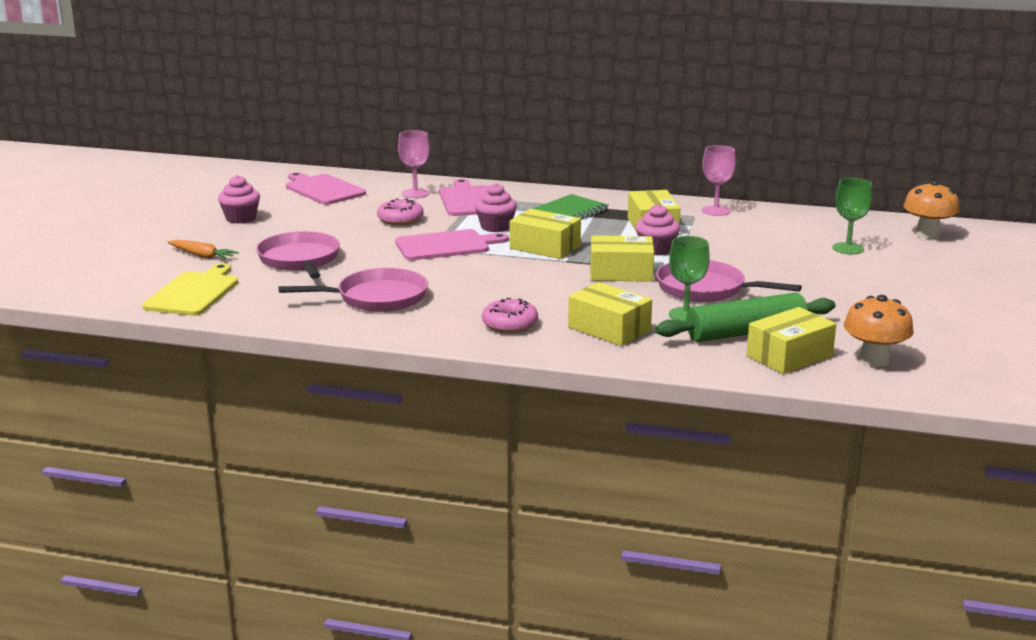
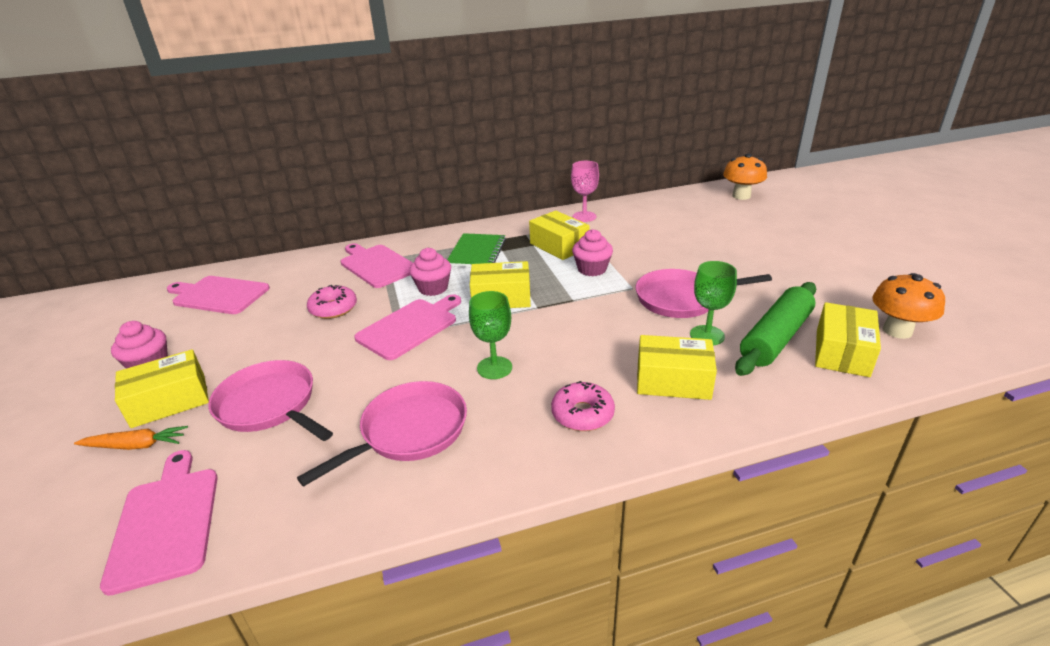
camera: 30 degrees left, 10 degrees up
(193, 293) = (166, 522): yellow cutting board -> pink cutting board
(415, 193) = (319, 272): pink goblet -> none
(621, 273) = (597, 305): yellow box -> yellow box (169, 401)
(848, 248) = (715, 223): green goblet -> green goblet (494, 368)

